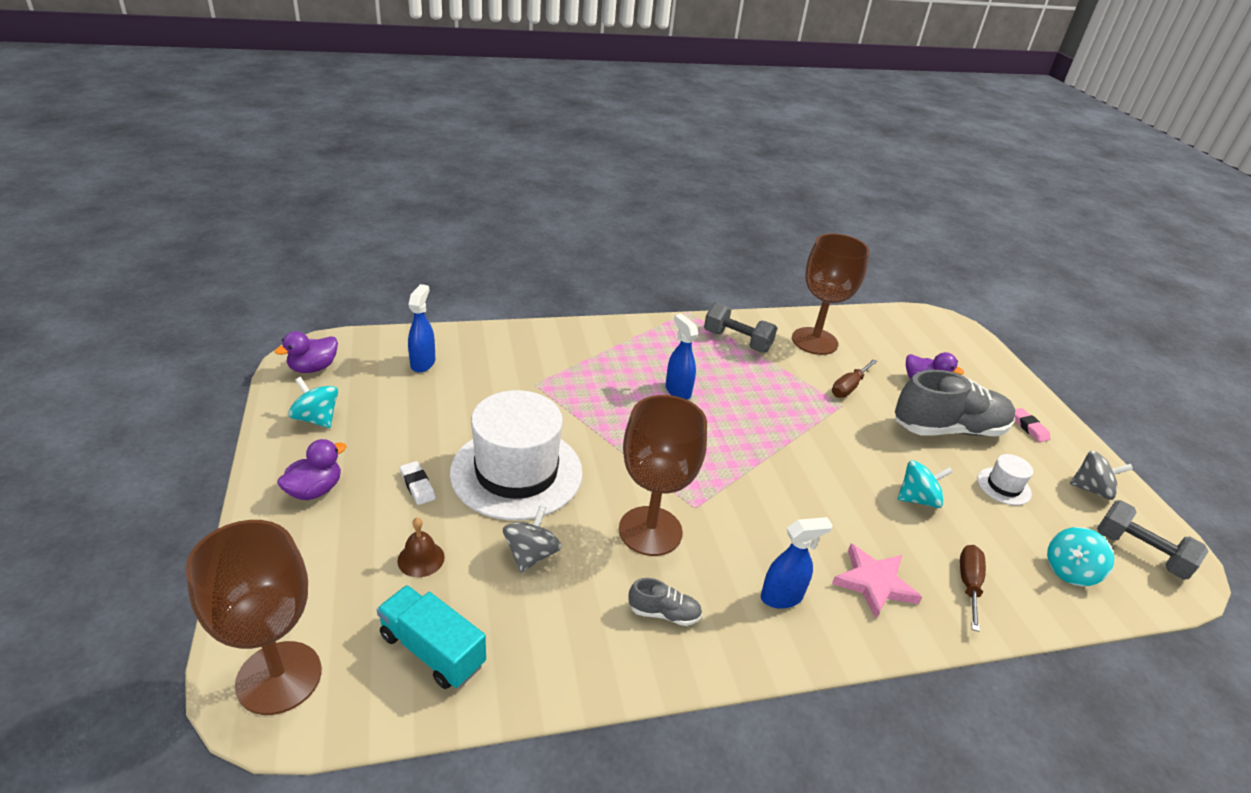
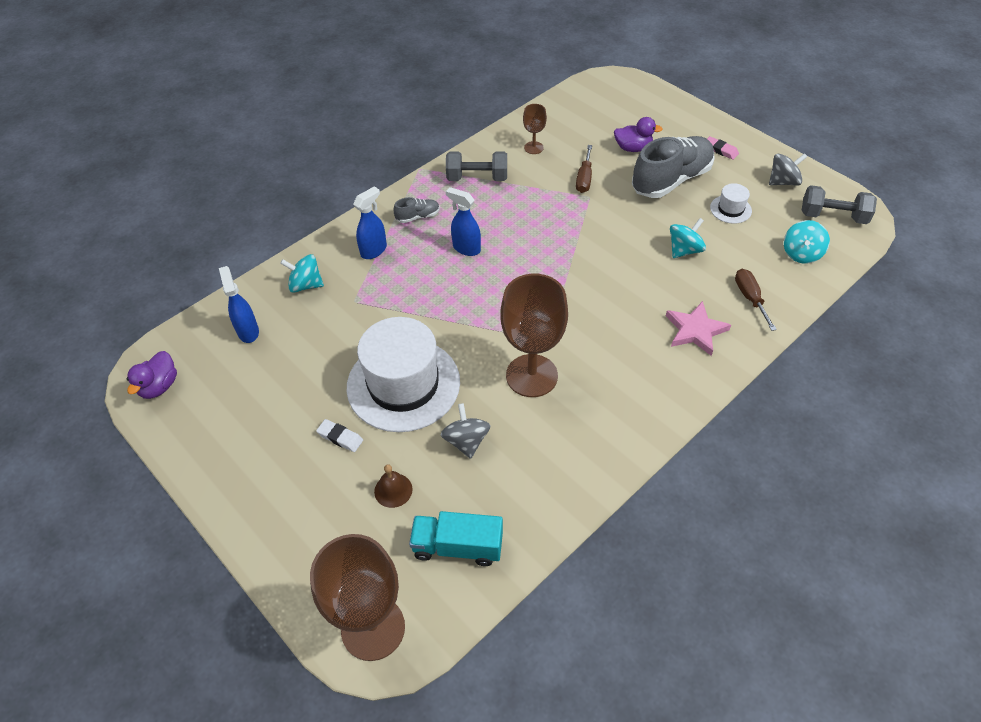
camera: 25 degrees left, 15 degrees up
(315, 490) = (265, 486): purple duck -> none
(316, 419) = (208, 429): turquoise spinning top -> turquoise spinning top (306, 285)
(664, 613) = (584, 430): grey shoe -> grey shoe (418, 217)
(782, 597) = (647, 374): blue spray bottle -> blue spray bottle (374, 250)
(814, 341) = (533, 148): brown goblet -> brown goblet, size x0.47

